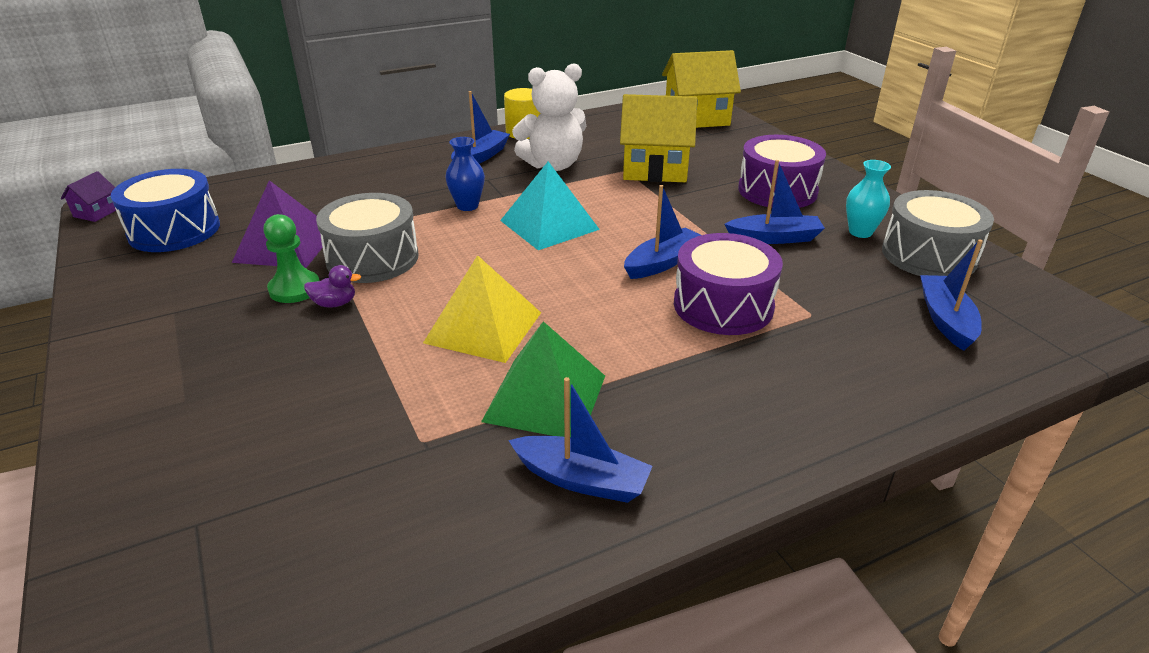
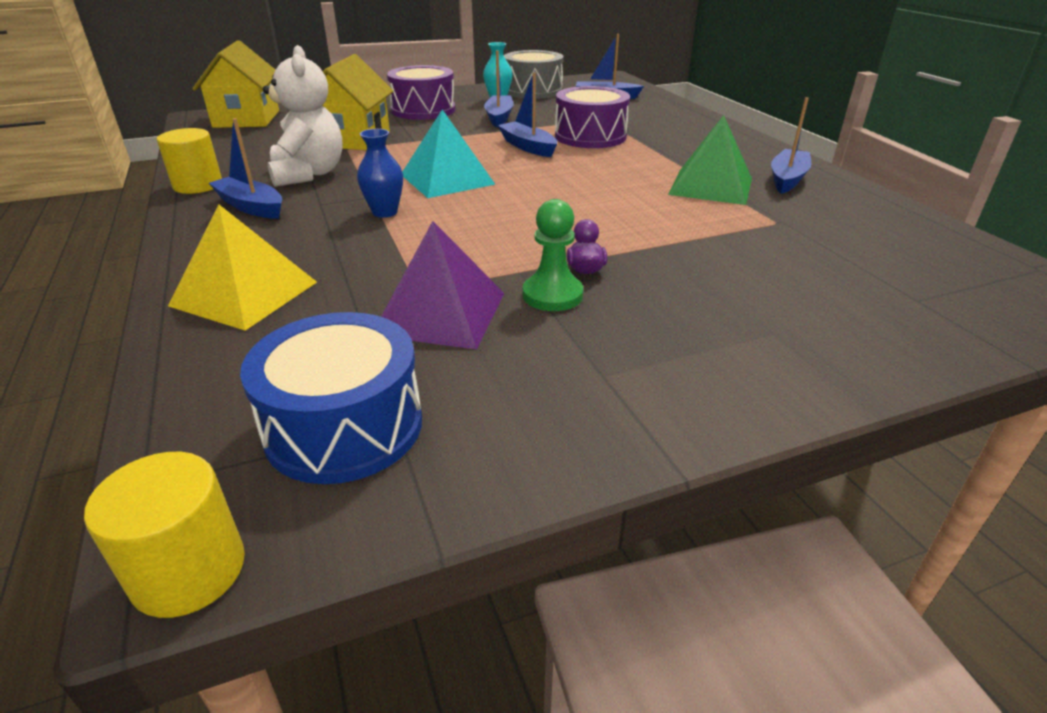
camera: 85 degrees left, 0 degrees up
(96, 212) = (189, 571): purple house -> yellow cylinder
(372, 258) = (491, 256): grey drum -> none
(483, 327) = (624, 204): yellow pyramid -> yellow pyramid (244, 293)

